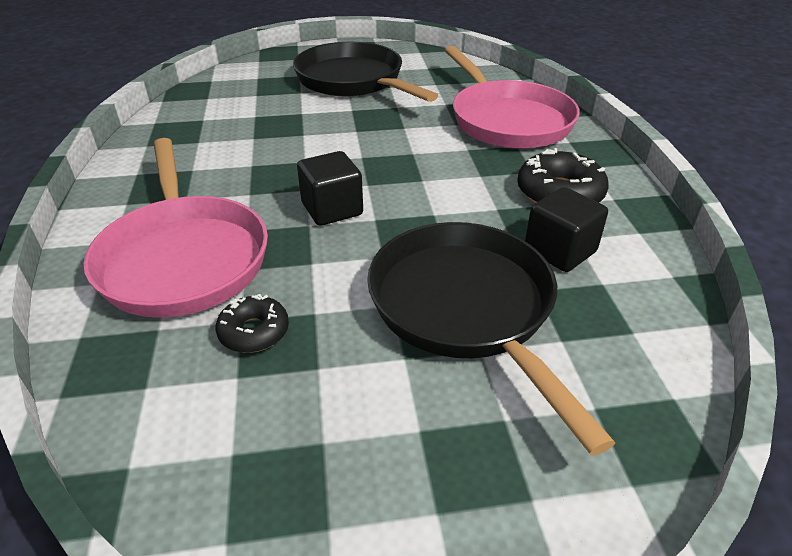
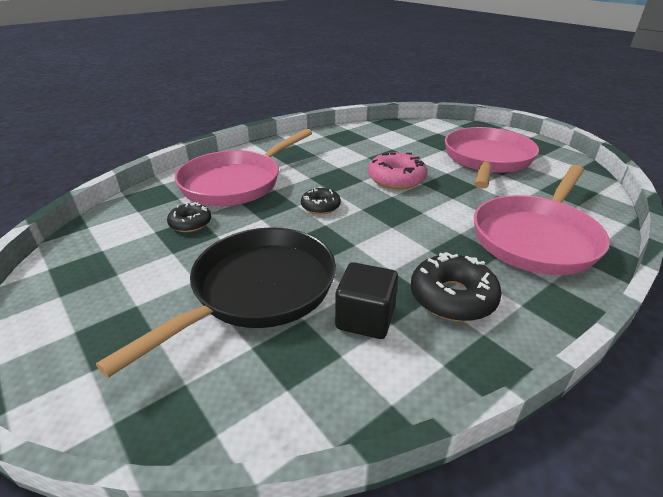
camera: 60 degrees right, 5 degrees down
(329, 141) = (396, 179): none -> pink donut
(332, 209) = (320, 206): black cube -> black donut
(354, 81) = (487, 160): black pan -> pink pan

